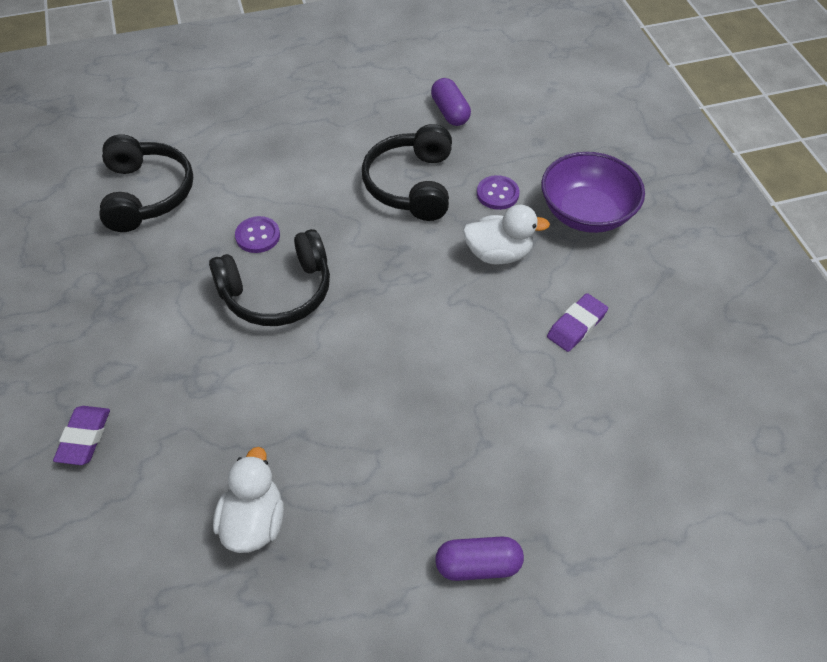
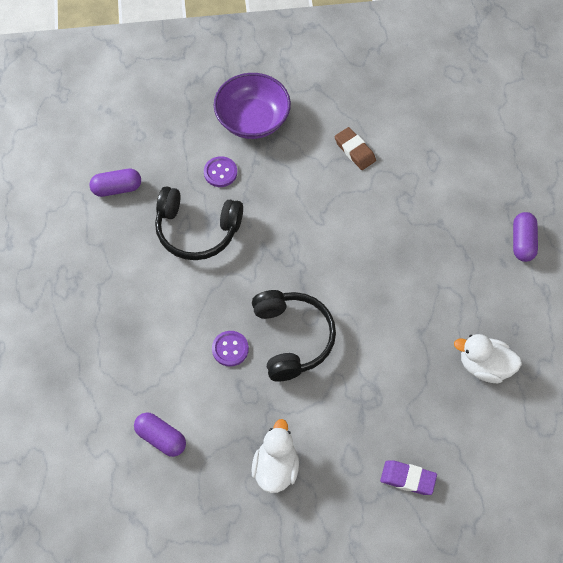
camera: 80 degrees left, 10 degrees up
(146, 194) = (161, 438): black headphones -> purple capsule
(498, 254) = (281, 184): white duck -> white duck (275, 467)
(576, 326) = (354, 151): purple eraser -> brown eraser

